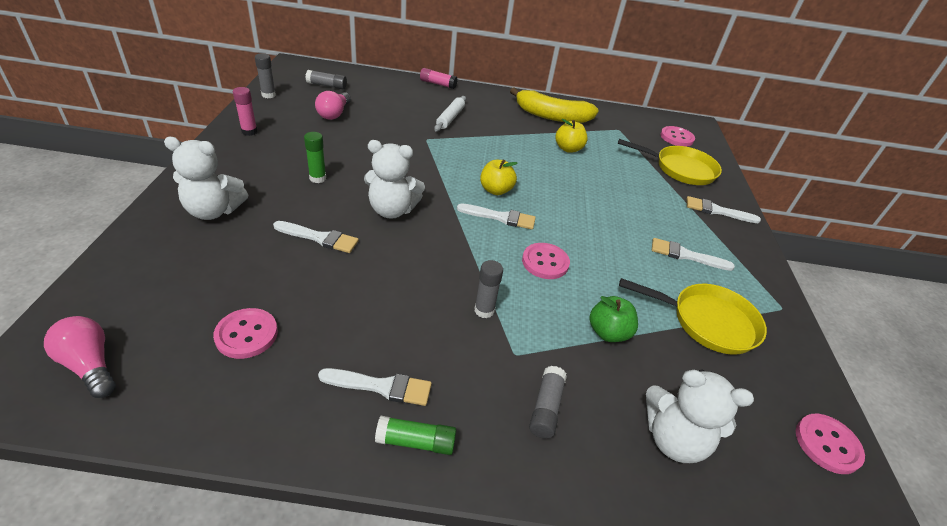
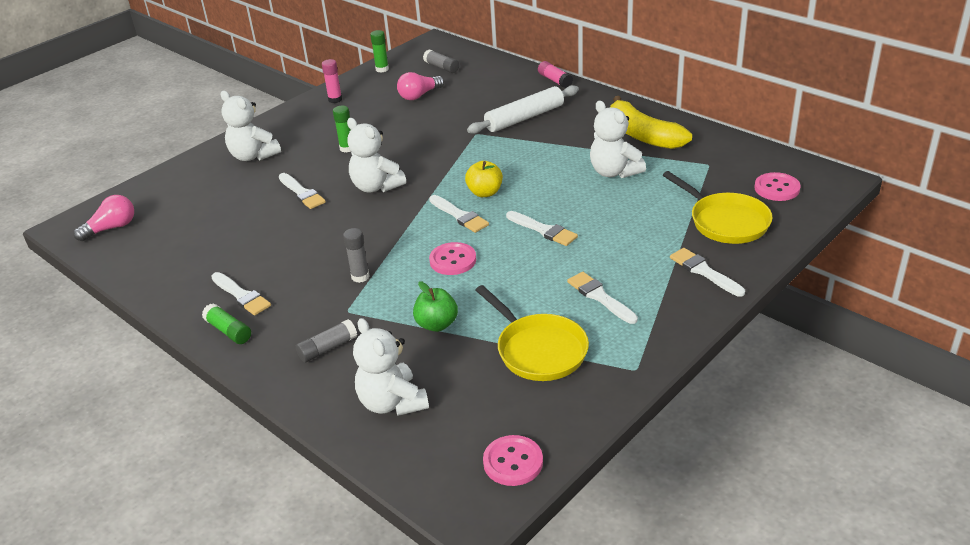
camera: 45 degrees right, 5 degrees down
(90, 365) = (111, 228): pink light bulb -> pink light bulb turned 60 degrees clockwise
(246, 334) = (198, 239): pink button -> none
(268, 95) = (382, 69): grey glue stick -> green glue stick
(450, 118) = (524, 118): white rolling pin -> white rolling pin, size x1.54
(568, 149) = (614, 172): yellow apple -> white teddy bear
(579, 211) = (543, 230): none -> white brush

